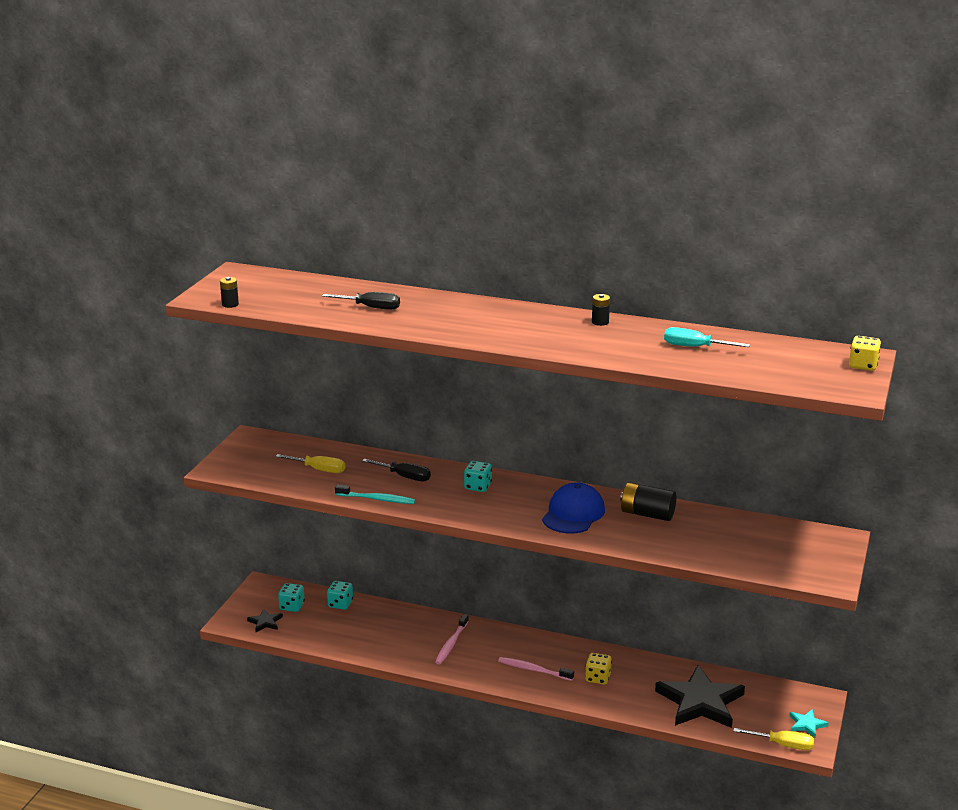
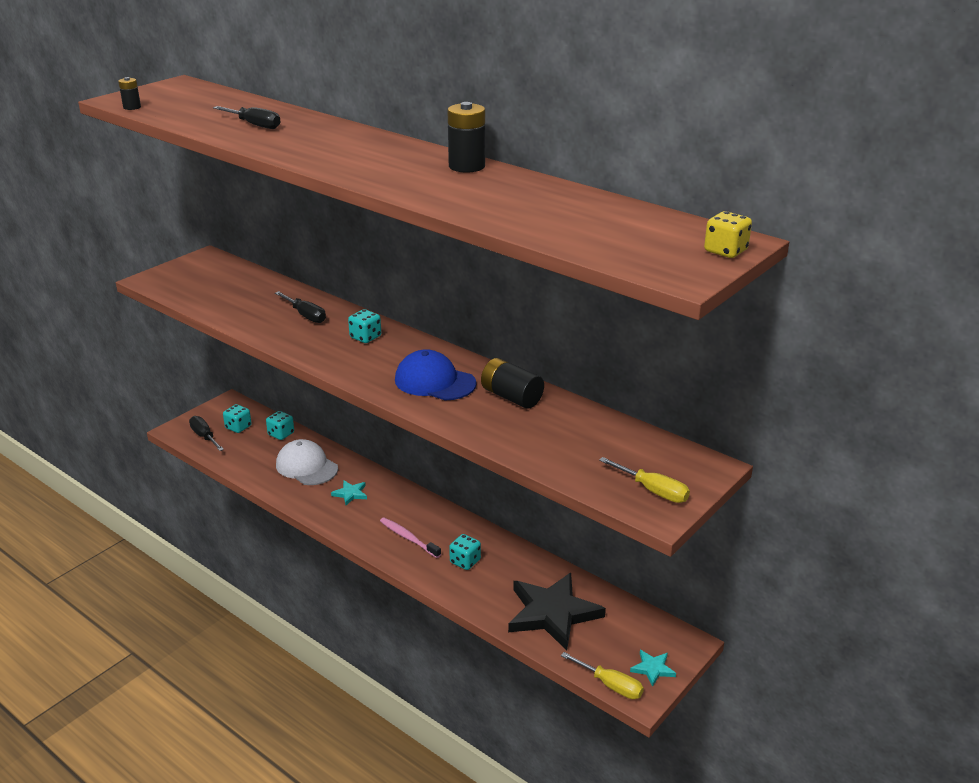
camera: 20 degrees right, 5 degrees up
(265, 622) = (204, 437): black star -> black screwdriver
(318, 469) = (235, 295): yellow screwdriver -> yellow screwdriver (652, 490)
(377, 499) = (259, 332): turquoise toothbrush -> none
(390, 628) = (306, 467): none -> white cap
(451, 644) = (350, 494): pink toothbrush -> turquoise star
(573, 514) = (434, 382): blue cap -> blue cap turned 105 degrees counterclockwise
(598, 678) = (465, 561): yellow dice -> turquoise dice
(600, 322) = (467, 166): black battery -> black battery, size x1.85
(695, 347) = (542, 204): turquoise screwdriver -> none

